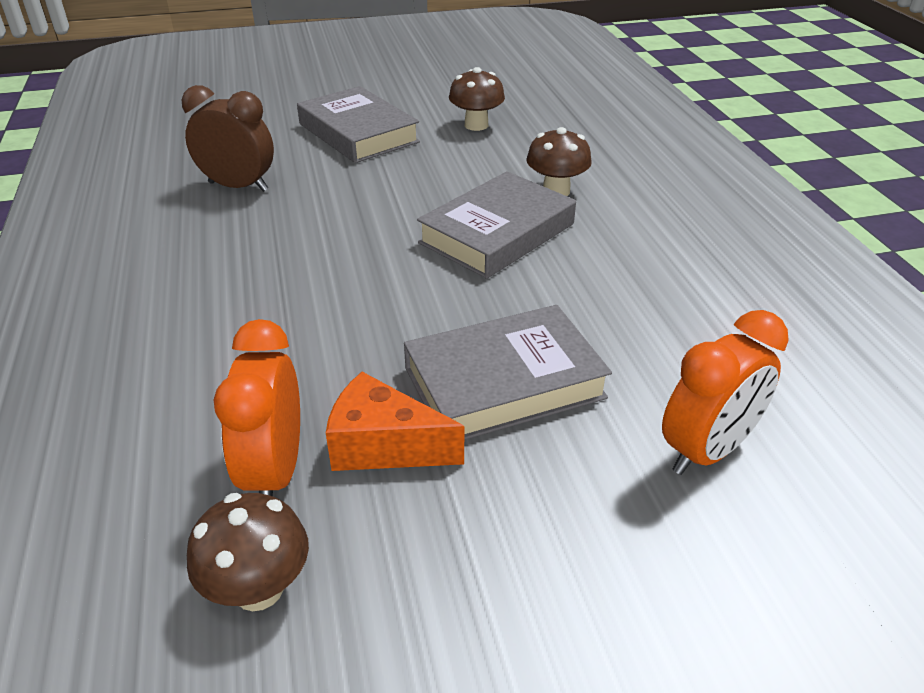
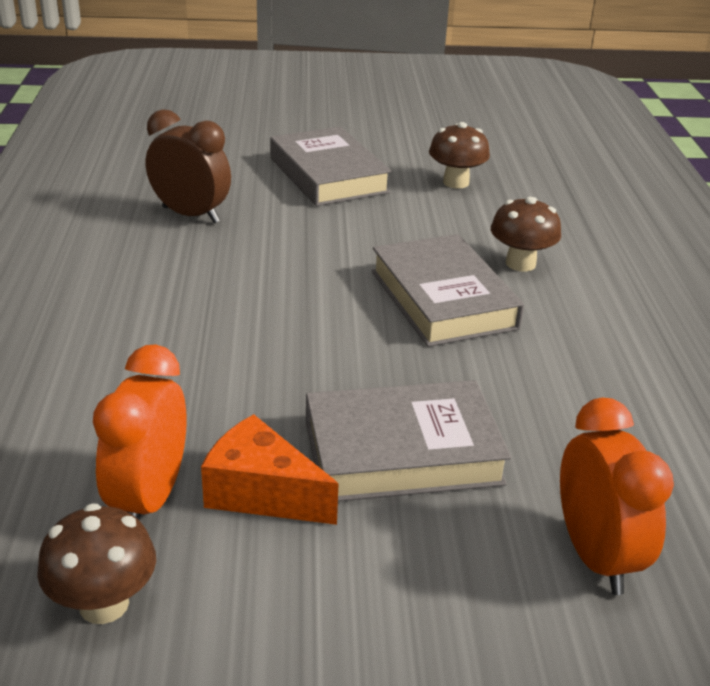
camera: 10 degrees right, 5 degrees down
(497, 233) = (443, 299): grey book -> grey book turned 75 degrees counterclockwise
(707, 451) = (595, 556): orange clock -> orange clock turned 75 degrees counterclockwise

